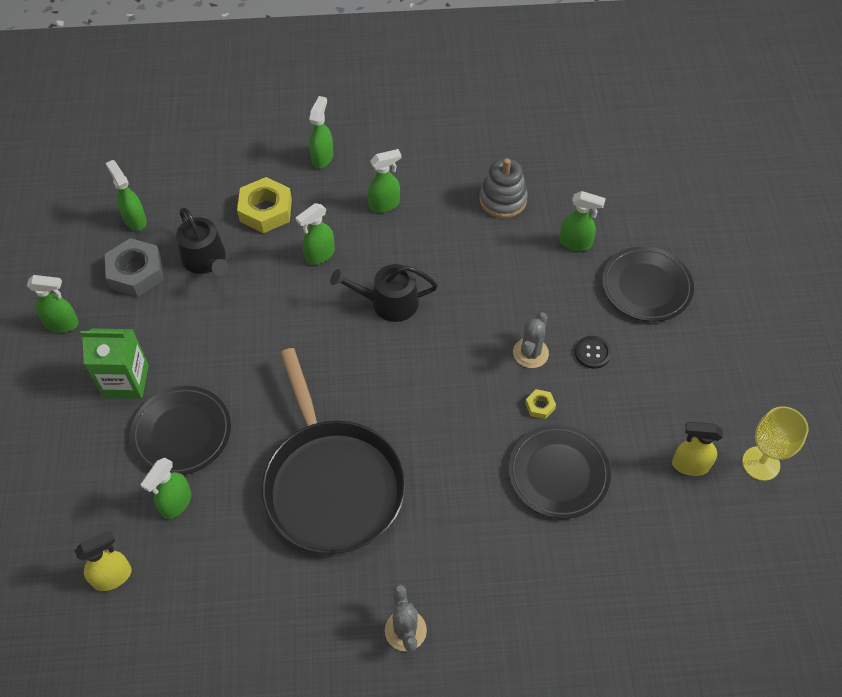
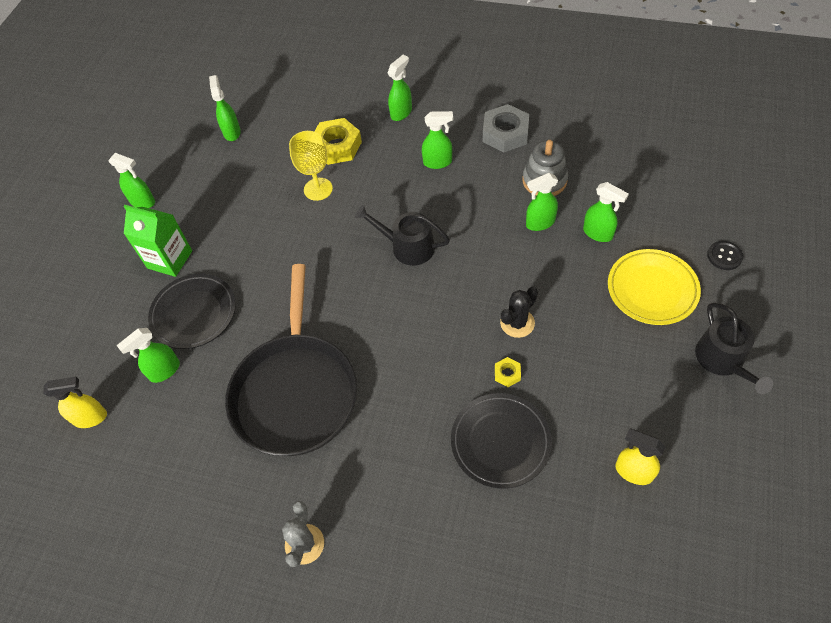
camera: 25 degrees right, 0 degrees up
(136, 272) = (215, 174): grey nut -> grey nut (505, 133)
(206, 260) = (272, 176): black watering can -> black watering can (723, 360)
(319, 255) = (365, 193): green spray bottle -> green spray bottle (540, 223)
(530, 353) = (517, 323): grey cactus -> black cactus
(592, 353) = (576, 338): black button -> black button (724, 256)
(646, 287) = (652, 289): black plate -> yellow plate
(761, 463) = (708, 491): yellow goblet -> yellow goblet (318, 189)

